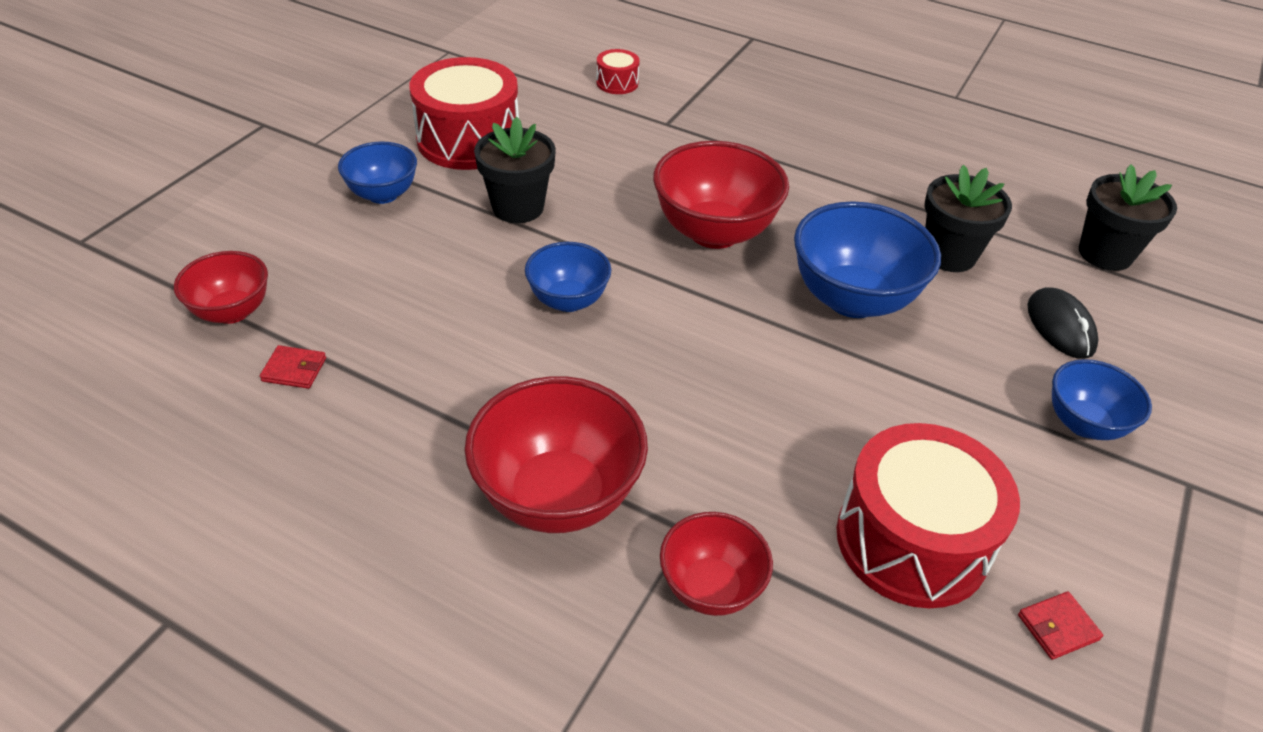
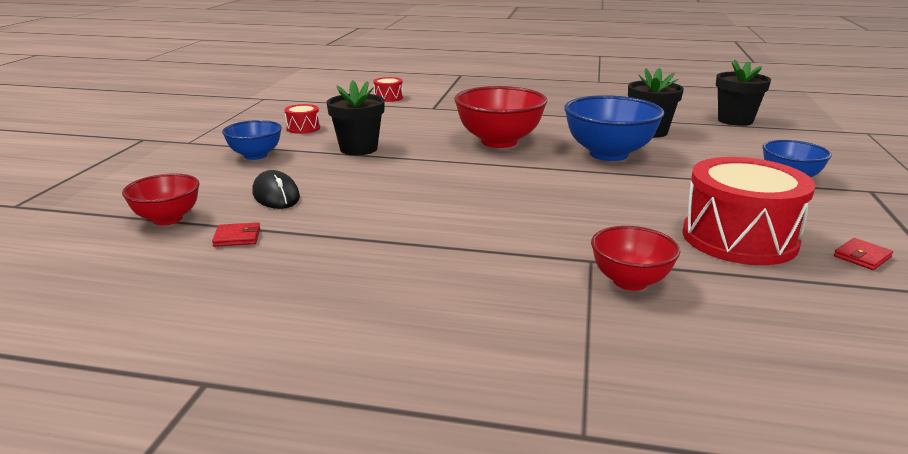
camera: 15 degrees left, 20 degrees down
(469, 140) = (303, 128): red drum -> red drum, size x0.45
(558, 496) = (486, 261): red bowl -> none
(568, 300) = (424, 179): blue bowl -> none
(1060, 326) = (738, 147): black mouse -> black mouse (276, 195)

